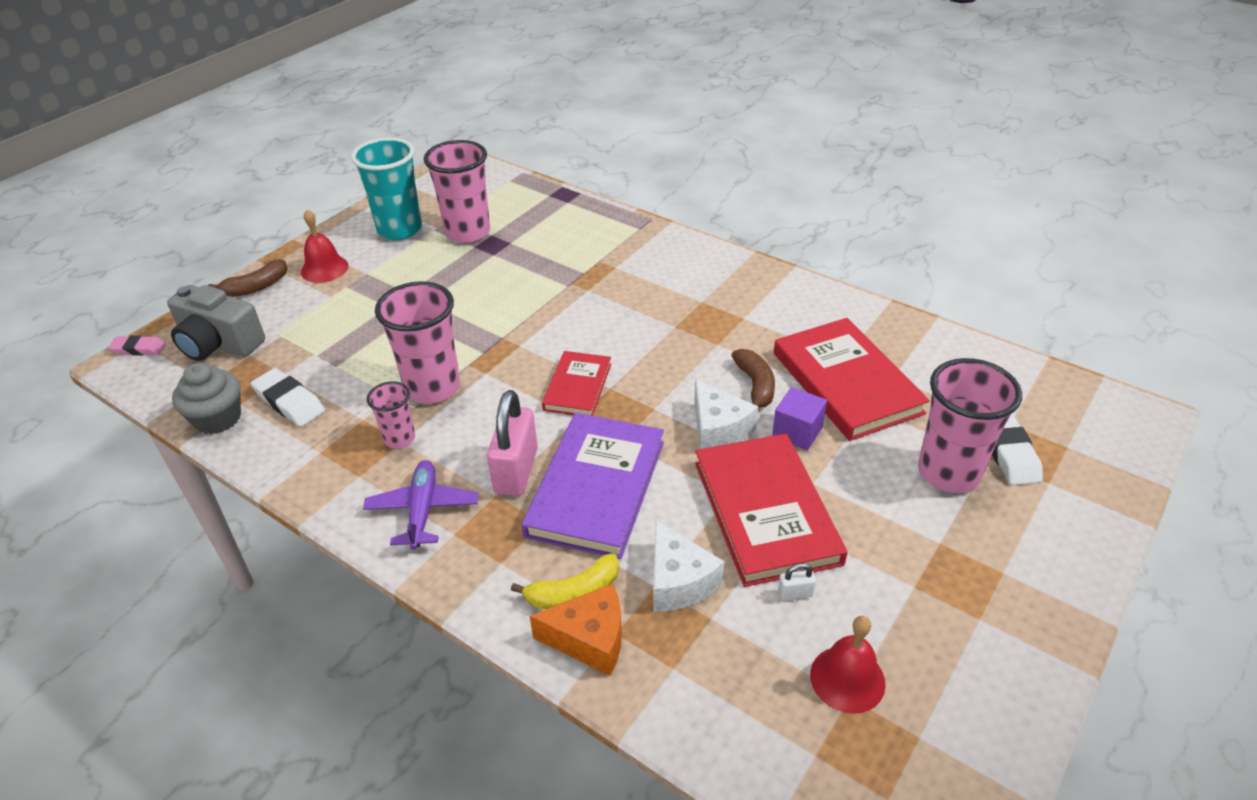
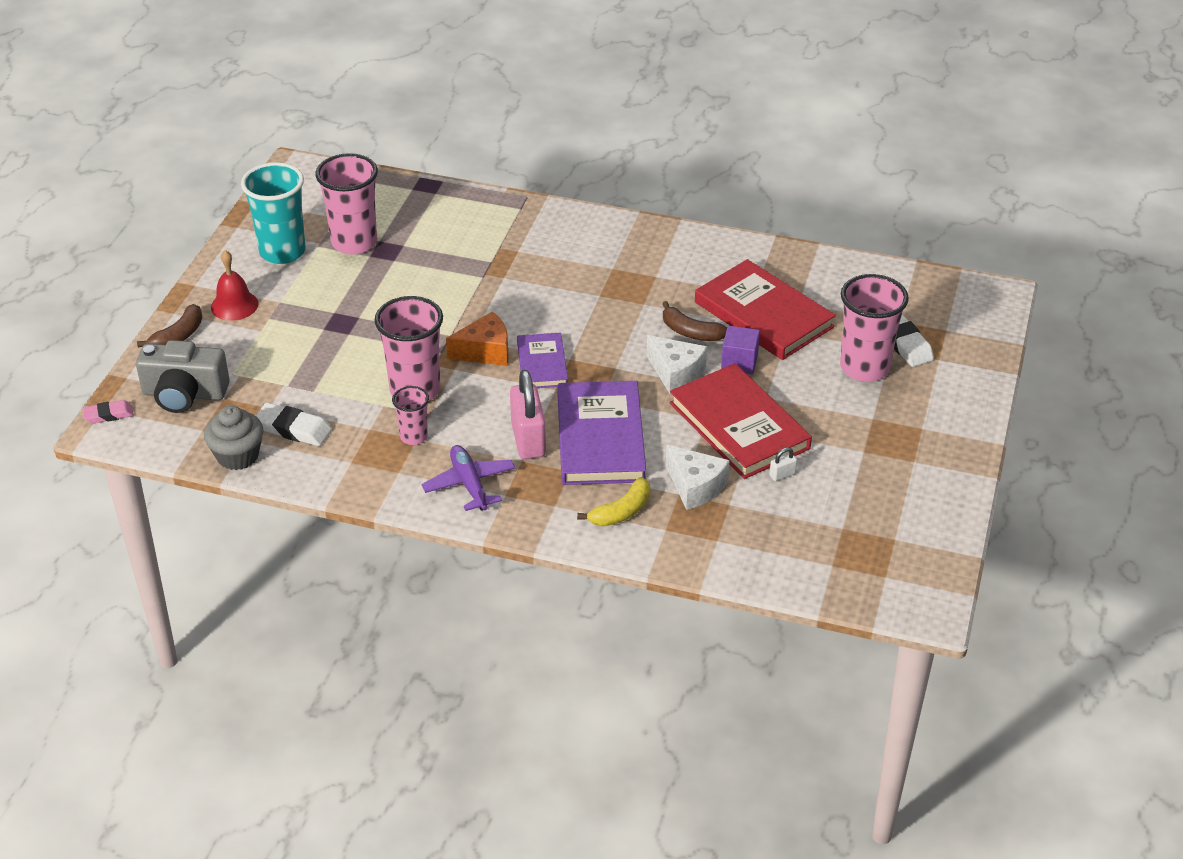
camera: 20 degrees left, 0 degrees up
(577, 387) = (542, 364): red book -> purple book
(589, 639) = (649, 537): orange cheese -> orange cheese (485, 351)
(755, 385) = (691, 332): brown banana -> brown banana turned 150 degrees clockwise
(847, 679) = (837, 518): red bell -> none

